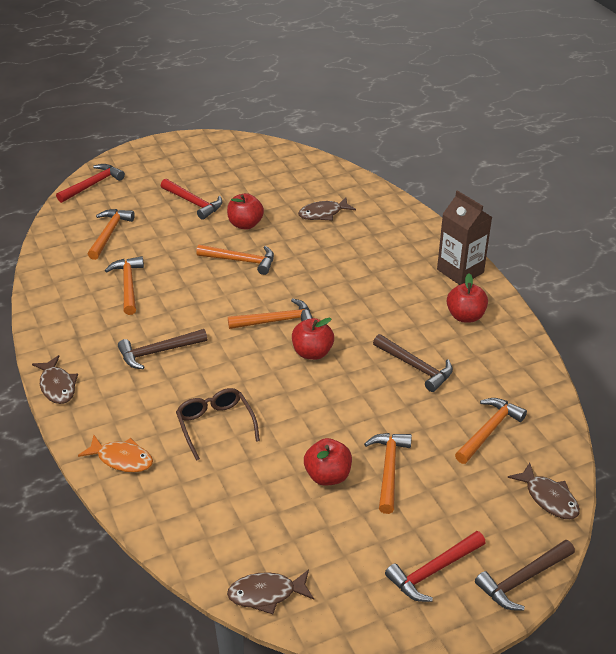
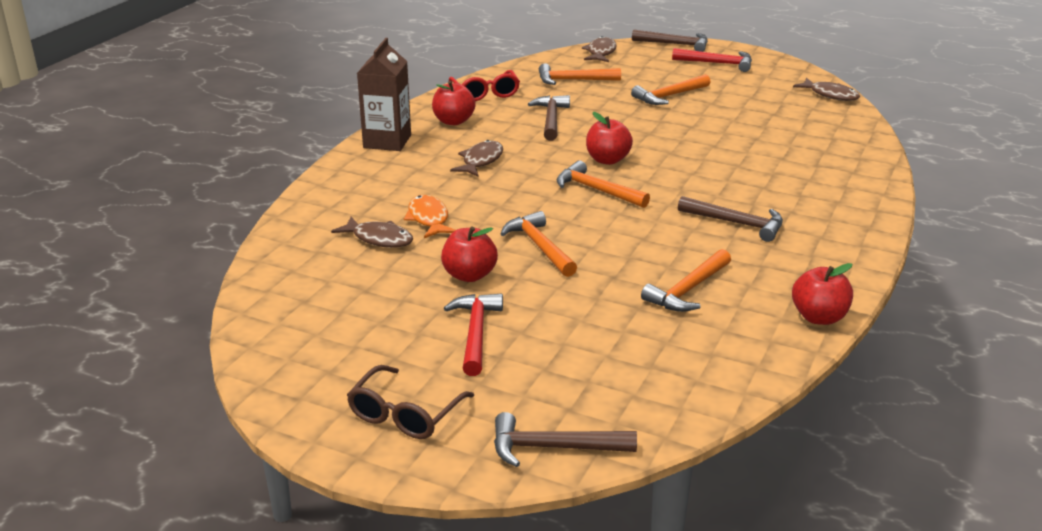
camera: 130 degrees left, 10 degrees down
(57, 386) = (866, 248): brown fish -> brown fish (481, 161)
(92, 185) = (554, 448): red hammer -> brown hammer
(109, 234) = (631, 359): orange hammer -> none
(122, 459) = (857, 180): orange fish -> orange fish (429, 219)
(215, 425) = (755, 163): brown glasses -> brown glasses (405, 414)
(327, 476) = (714, 110): red apple -> red apple (819, 317)
(509, 361) = (485, 93): none -> red glasses

